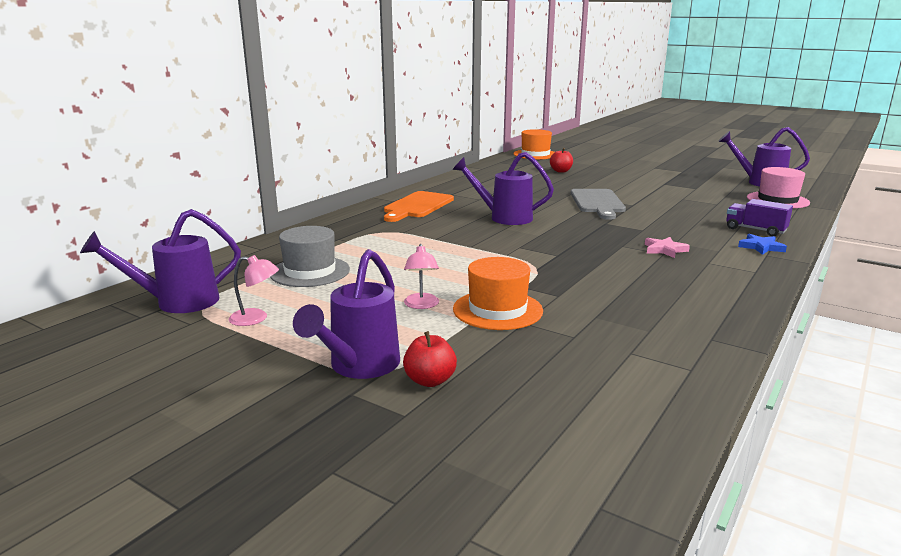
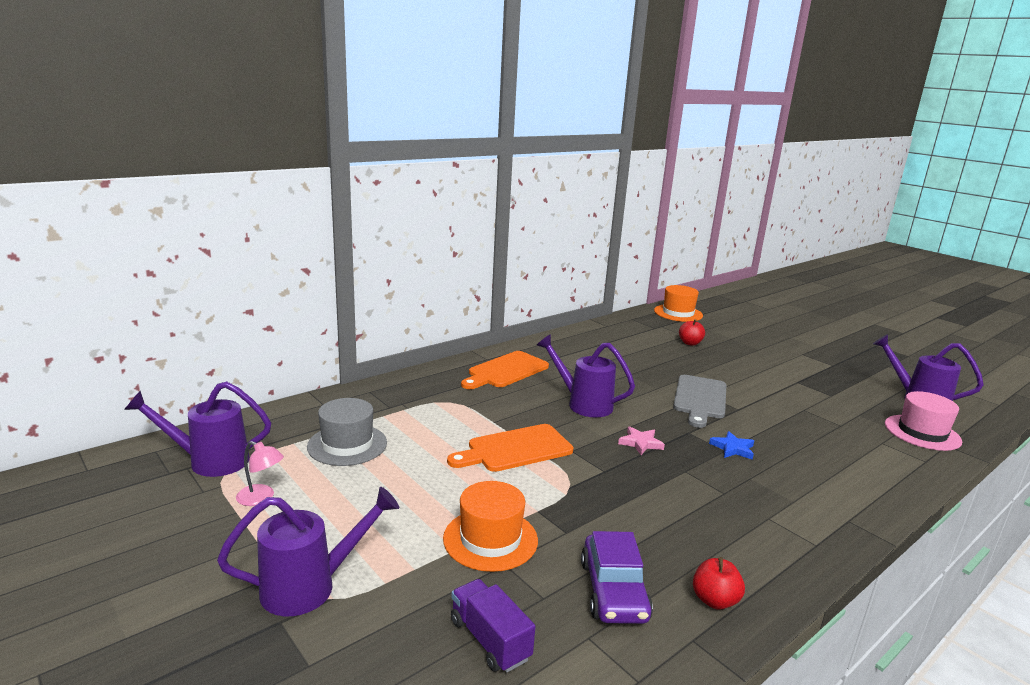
camera: 15 degrees right, 0 degrees up
(359, 367) = (310, 587): purple watering can -> purple watering can turned 150 degrees counterclockwise
(421, 305) = (420, 515): pink lamp -> none
(430, 380) = (361, 624): red apple -> red apple (714, 600)
(469, 253) = (515, 449): none -> orange cutting board
(627, 322) = (613, 591): none -> purple car
(664, 250) = (729, 487): pink star -> pink star (640, 443)
(755, 230) = (860, 477): purple truck -> purple truck (490, 639)
(761, 247) = (849, 506): blue star -> blue star (732, 448)

